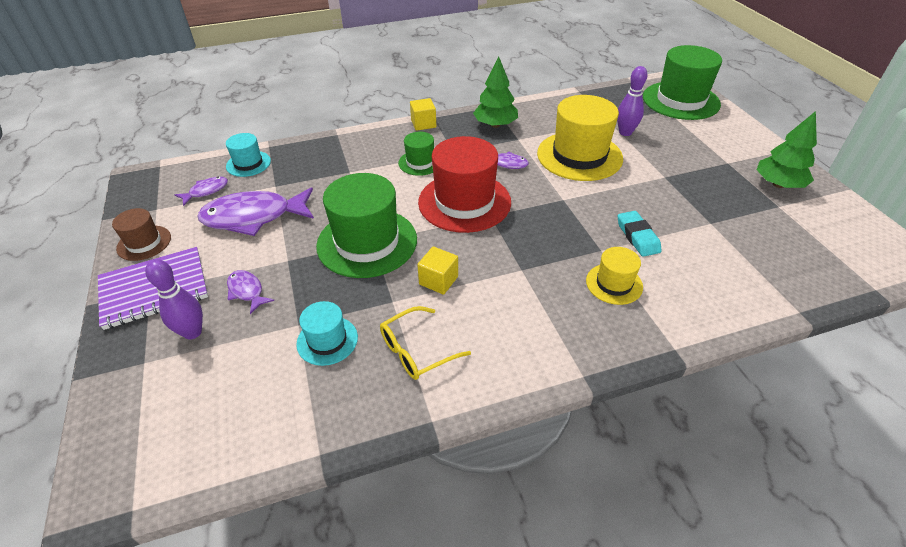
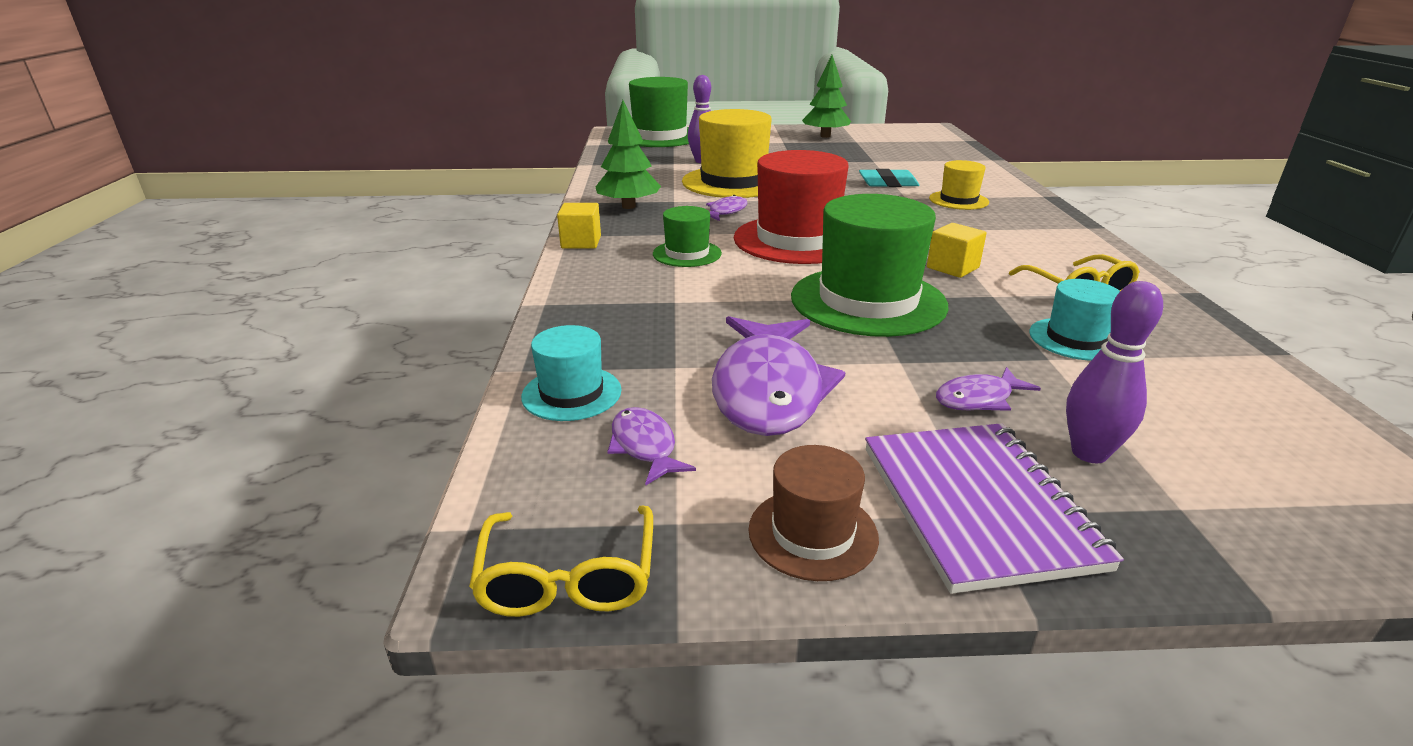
camera: 75 degrees left, 15 degrees down
(130, 192) = (568, 578): none -> yellow glasses

